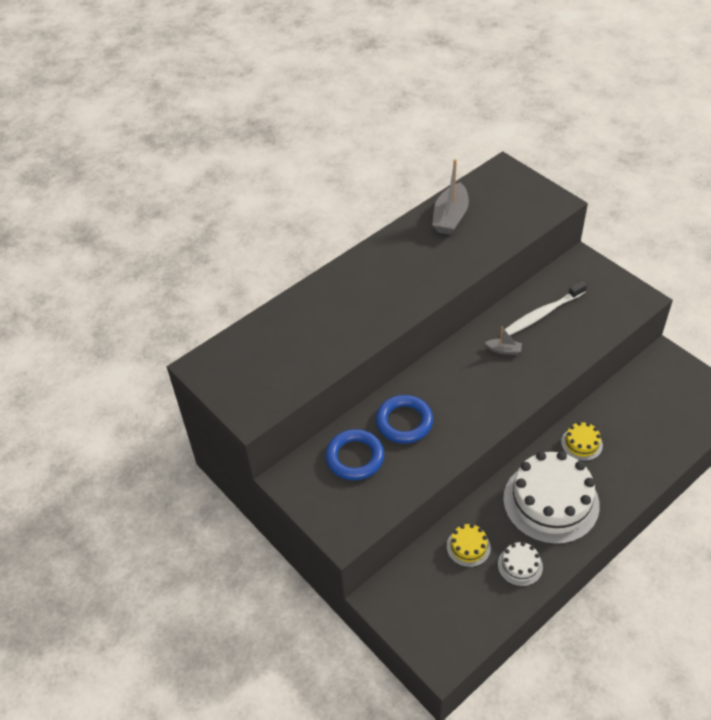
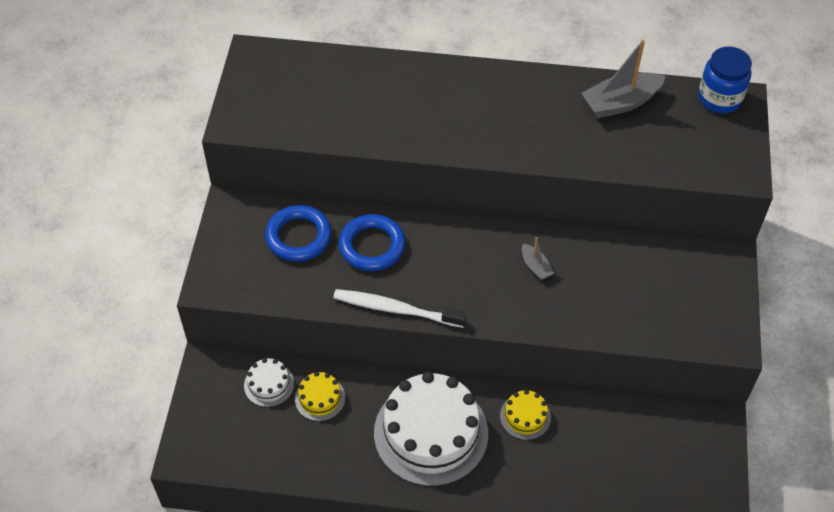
camera: 45 degrees right, 5 degrees up
(493, 175) = (719, 98): none -> blue jar
(520, 565) = (336, 452): white cake -> white cake (269, 384)
(542, 314) = (616, 268): white toothbrush -> white toothbrush (395, 309)

